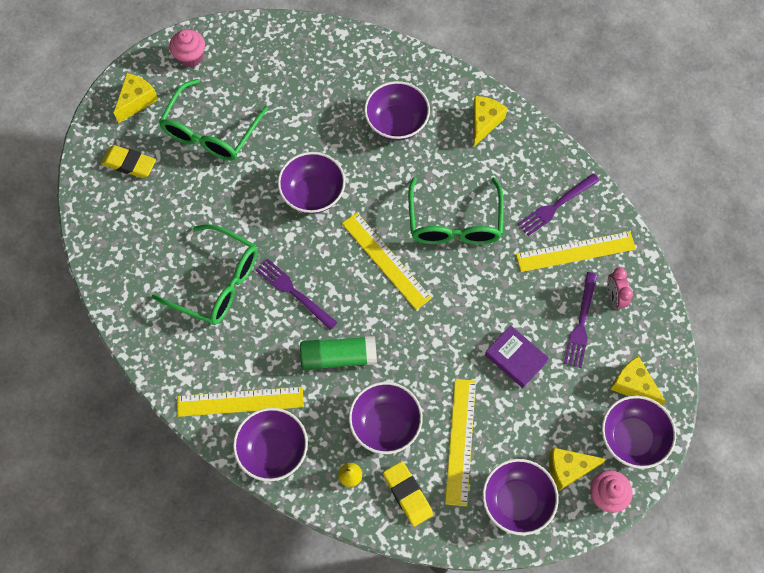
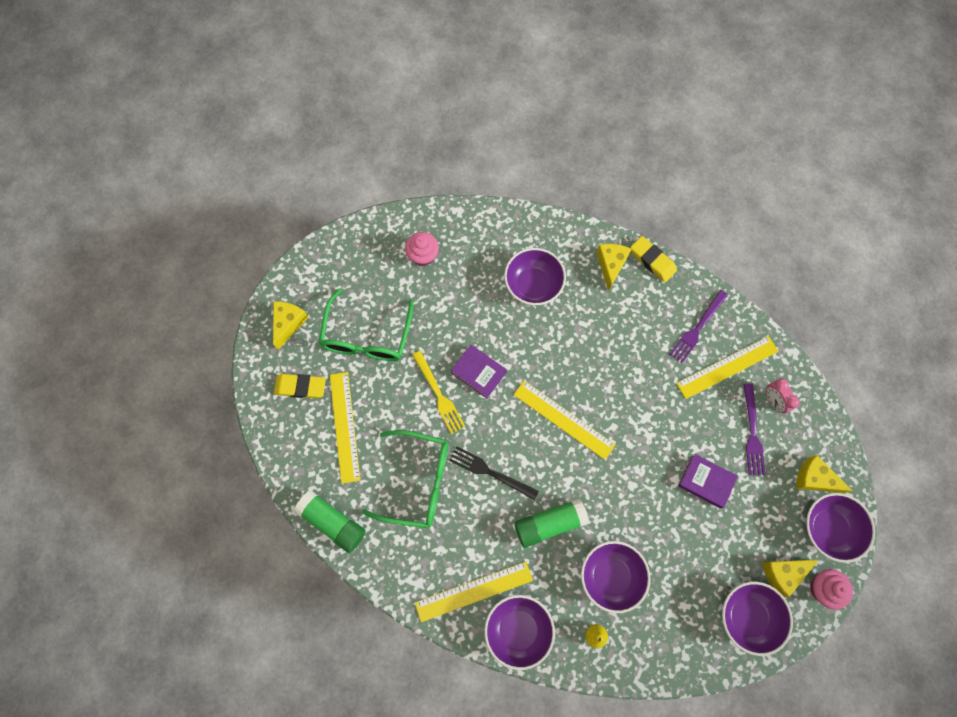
camera: 15 degrees left, 5 degrees up
(120, 299) = (332, 522): none -> green glue stick
(190, 57) = (326, 268): pink cupcake -> pink cupcake (423, 256)
(265, 205) = (439, 395): none -> yellow fork
(293, 292) = (489, 472): purple fork -> black fork
(313, 193) = (479, 372): purple bowl -> purple book
(407, 494) = (650, 637): yellow eraser -> yellow eraser (652, 261)
(454, 222) = (613, 367): green glasses -> none
(460, 441) = (681, 573): yellow ruler -> yellow ruler (344, 426)

